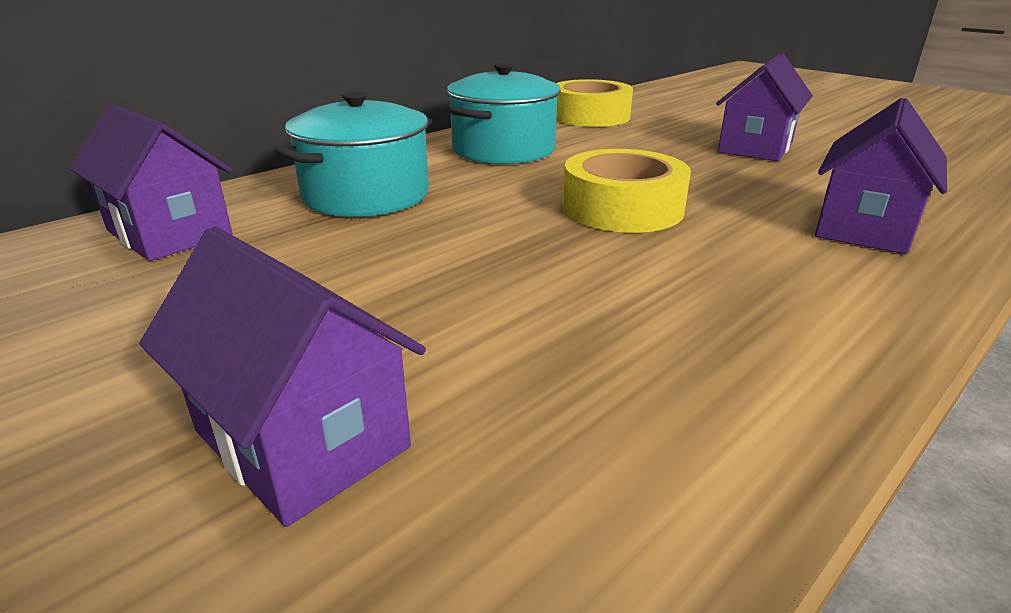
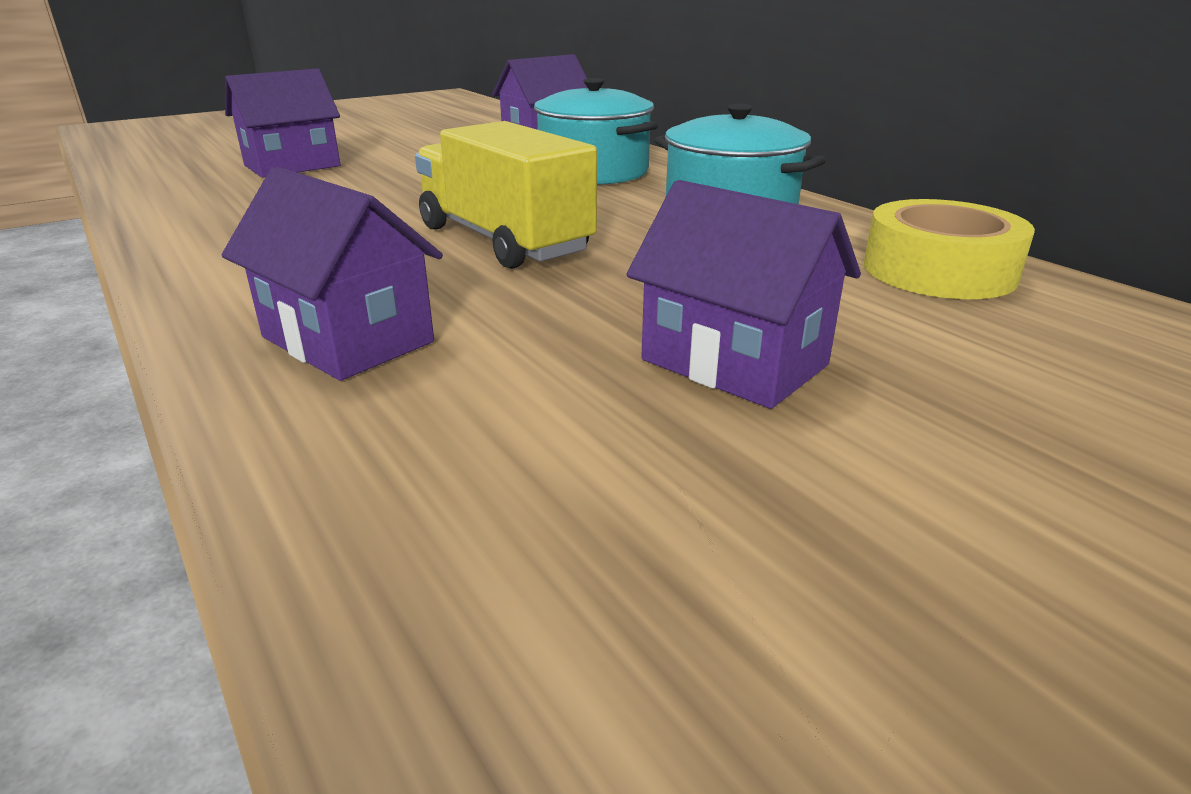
camera: 100 degrees right, 0 degrees up
(622, 208) = (503, 240): yellow tape -> yellow truck

